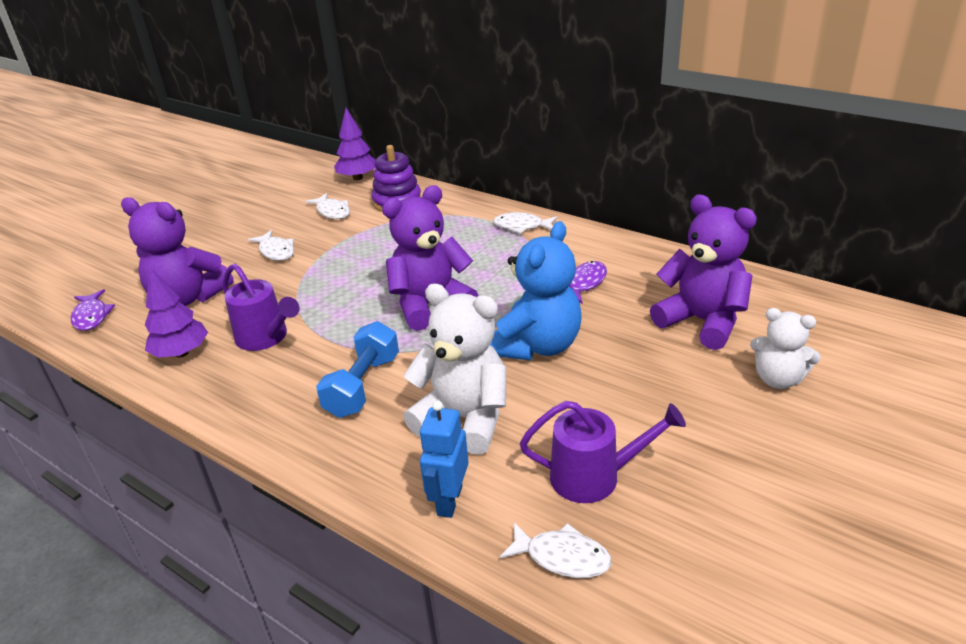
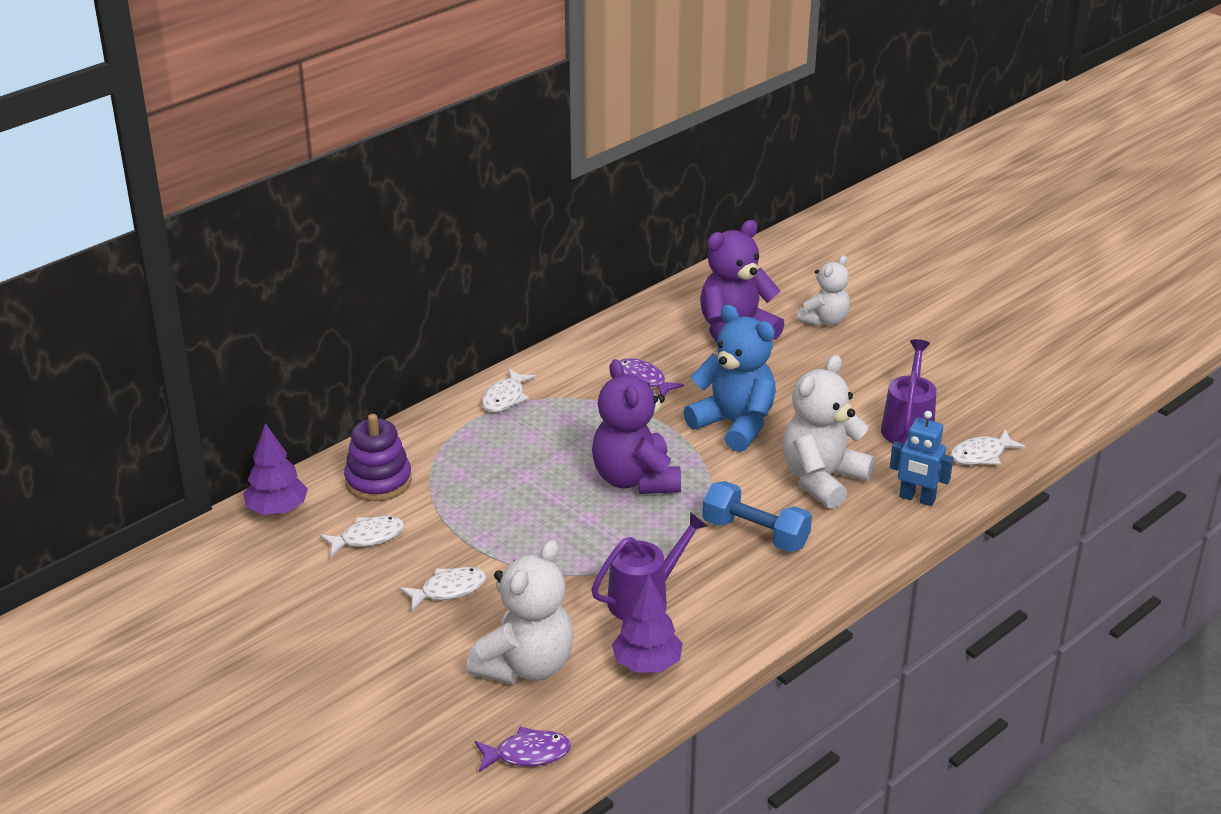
camera: 80 degrees left, 0 degrees up
(188, 298) = (525, 665): purple teddy bear -> white teddy bear
(562, 557) = (981, 455): white fish -> white fish turned 150 degrees counterclockwise

